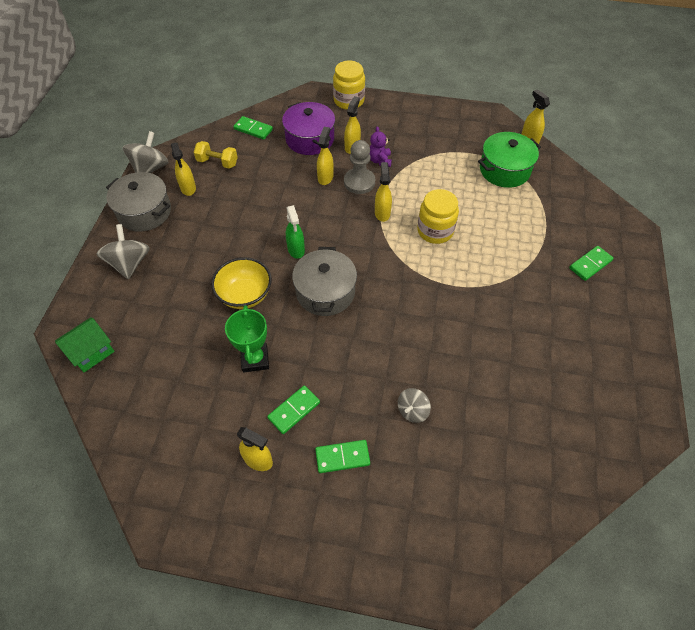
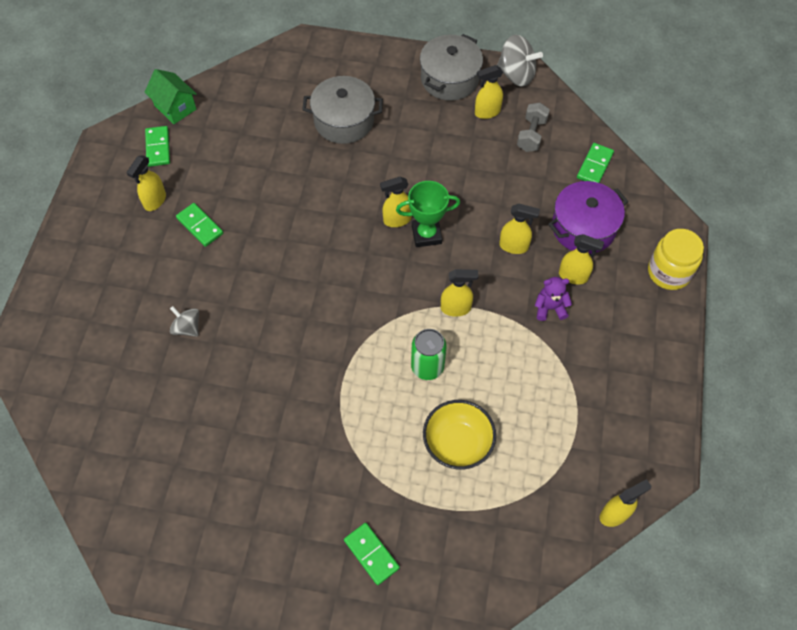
camera: 90 degrees right, 5 degrees up
(91, 352) = (276, 67): green house -> green house (175, 107)
(129, 263) = (379, 77): grey spinning top -> none
(217, 162) = (531, 135): yellow dumbbell -> grey dumbbell
(245, 295) = (336, 177): yellow bowl -> yellow bowl (457, 444)
(255, 359) = (258, 191): green trophy -> green trophy (426, 234)
(296, 250) = (397, 220): green spray bottle -> yellow spray bottle
(325, 292) = (337, 249): grey pot -> grey pot (344, 121)
(342, 457) = (148, 266): green domino -> green domino (158, 148)
(359, 182) = (508, 283): grey pawn -> none
(435, 231) = (427, 367): yellow jar -> green can
(504, 170) = (544, 468): green pot -> none

